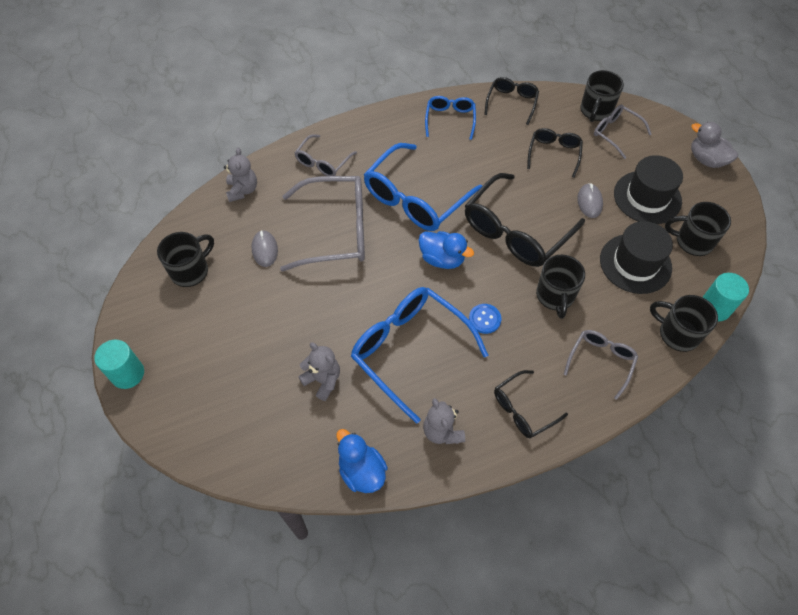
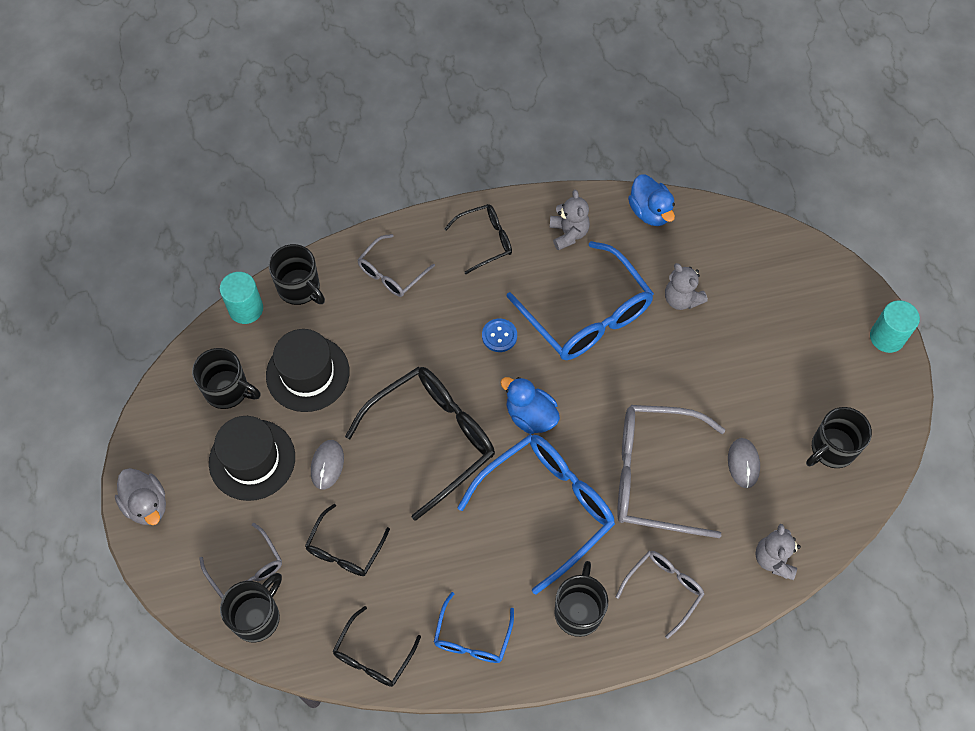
camera: 170 degrees left, 5 degrees up
(555, 296) = (414, 349): black mug -> black mug (578, 610)

